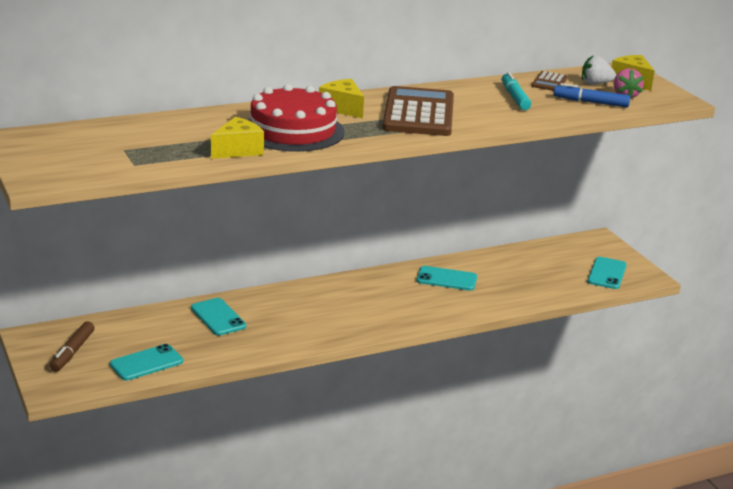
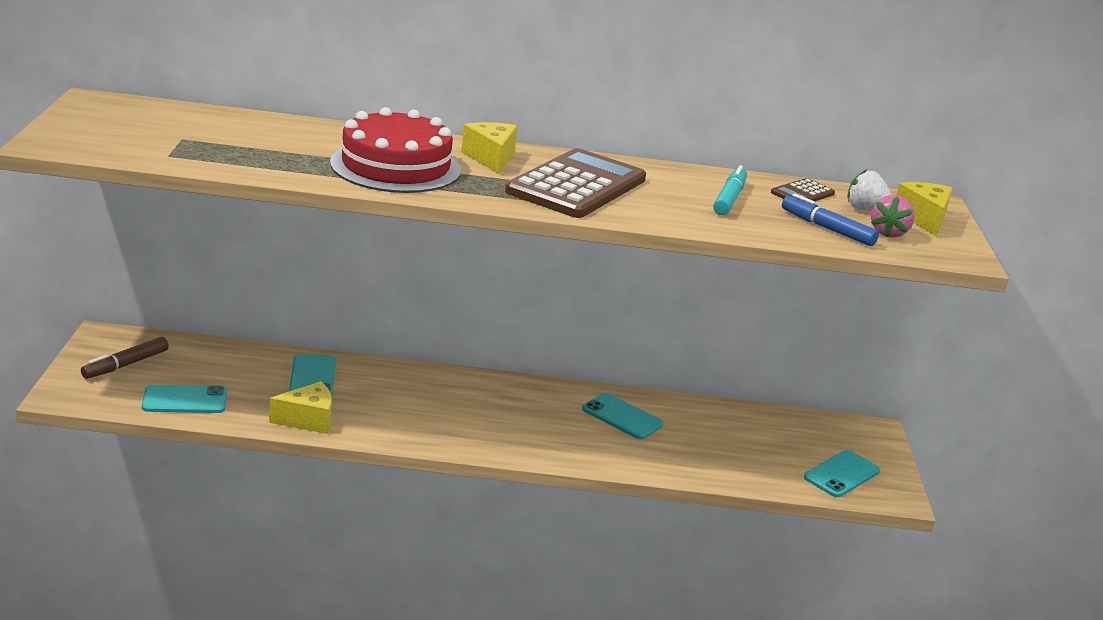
camera: 25 degrees right, 0 degrees up
(238, 150) = (302, 170): yellow cheese -> yellow cheese (308, 420)

